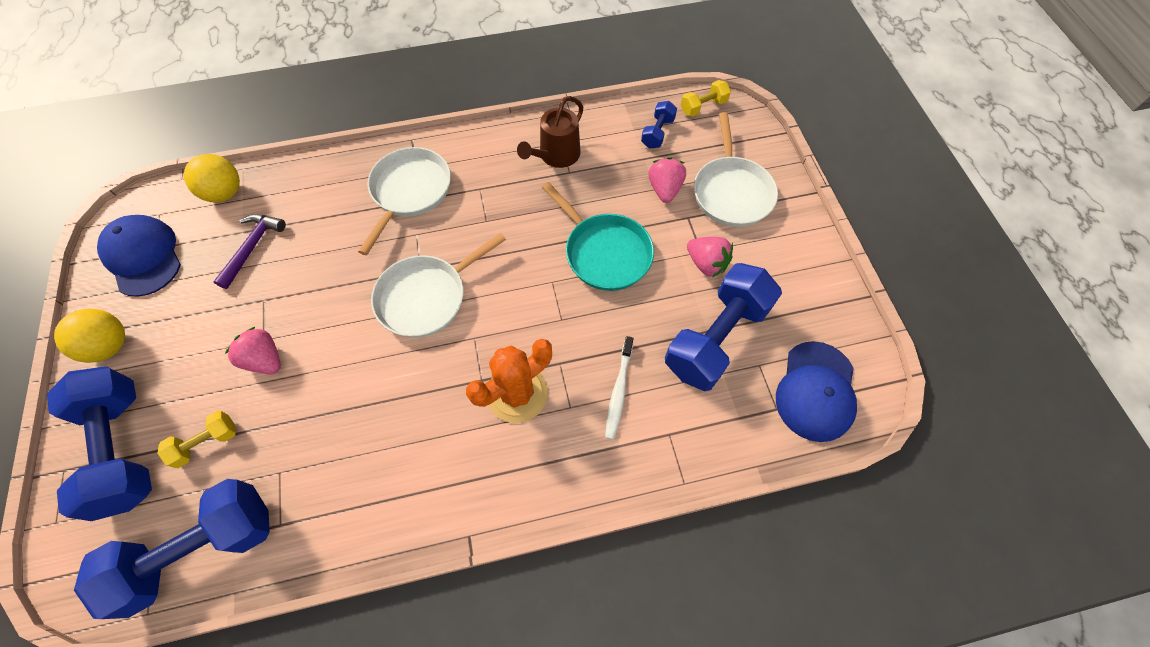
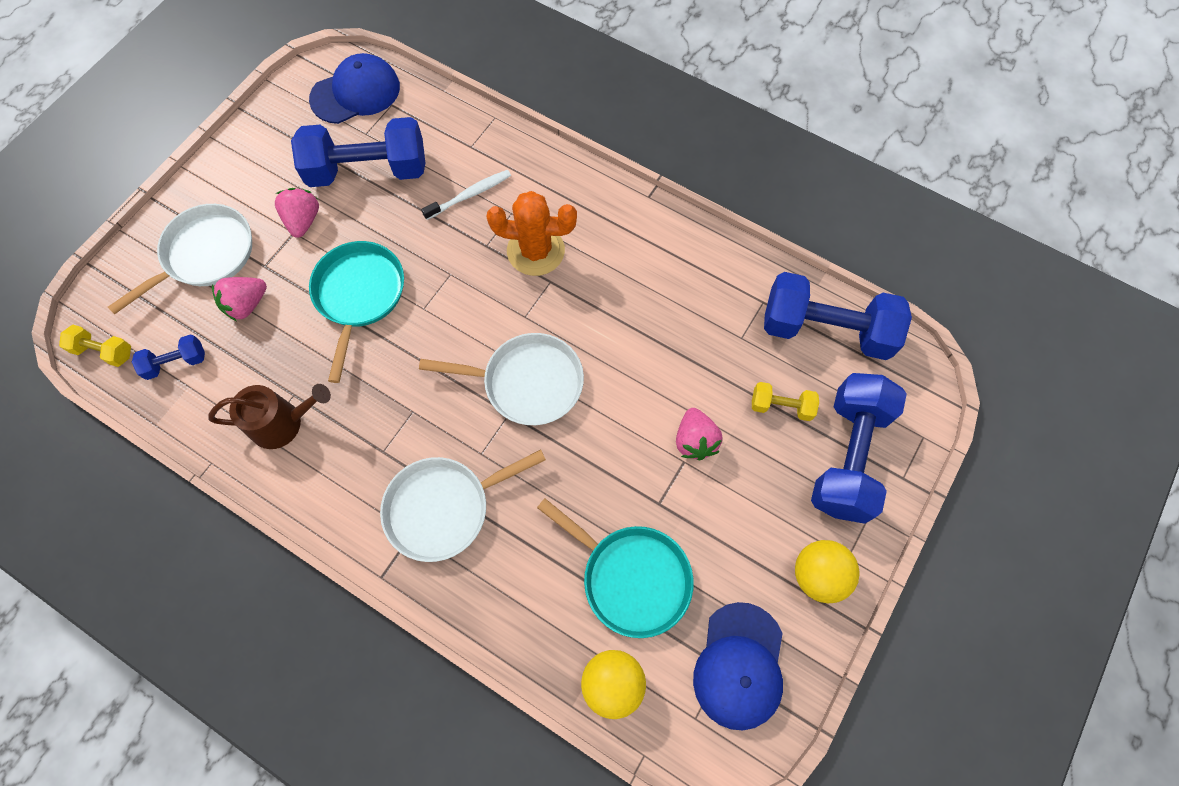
camera: 135 degrees left, 5 degrees up
(252, 247) = (631, 577): purple hammer -> turquoise pan

